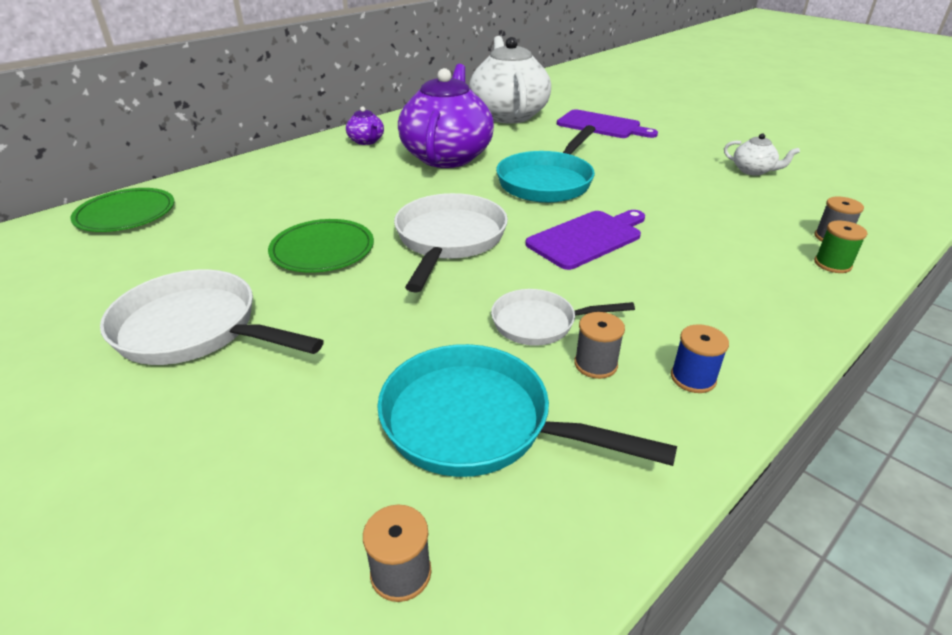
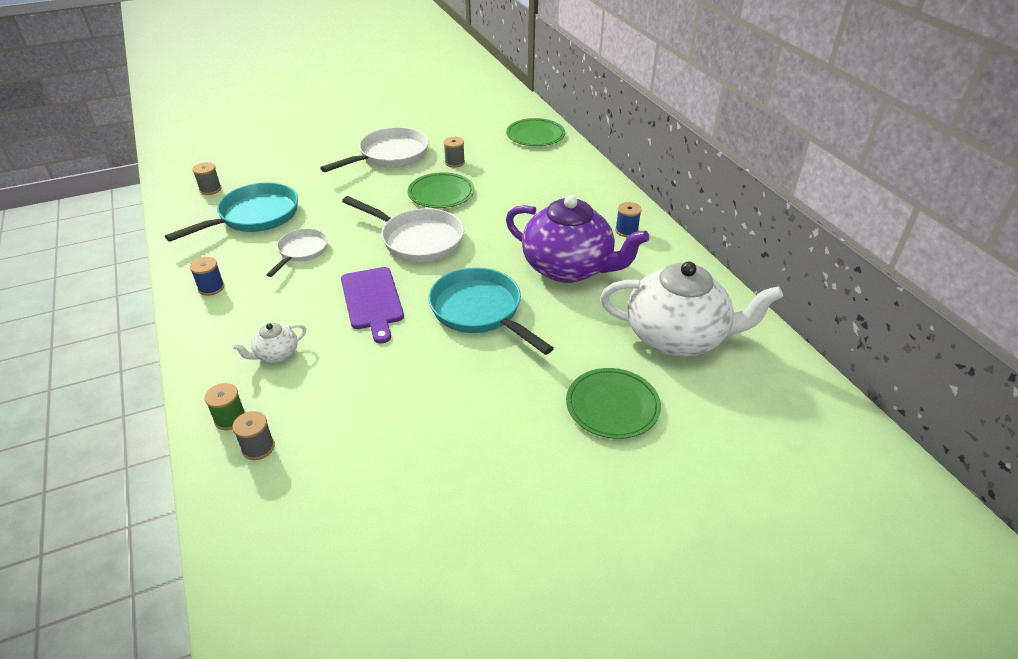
camera: 110 degrees right, 5 degrees up
(366, 141) = (626, 231): purple teapot -> blue spool
(595, 364) = (253, 260): grey spool -> grey spool (454, 162)
(602, 125) = (612, 406): purple cutting board -> green plate
(753, 171) = (413, 479): white teapot -> white teapot (276, 354)

